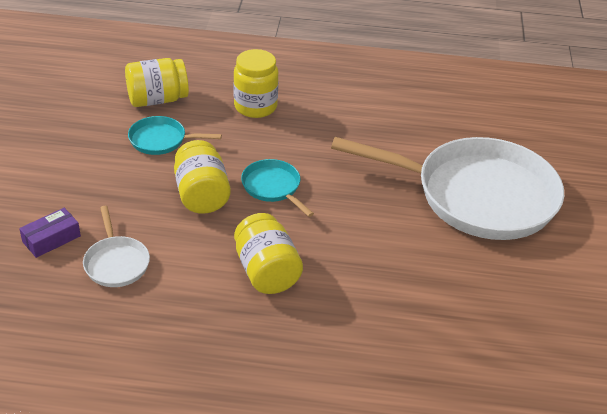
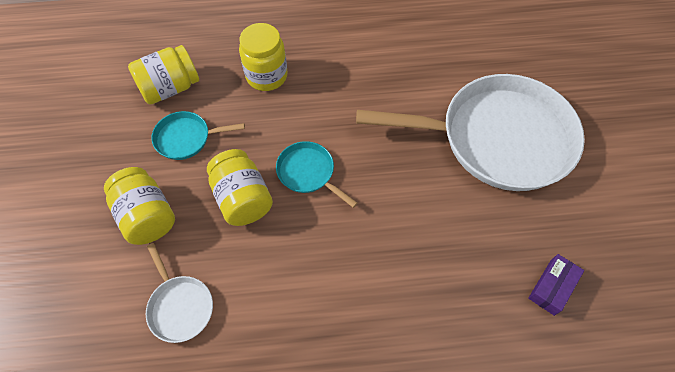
camera: 10 degrees left, 20 degrees up
(51, 239) = (107, 291): purple box -> purple box (552, 287)
(266, 272) = (328, 280): yellow jar -> yellow jar (147, 216)

